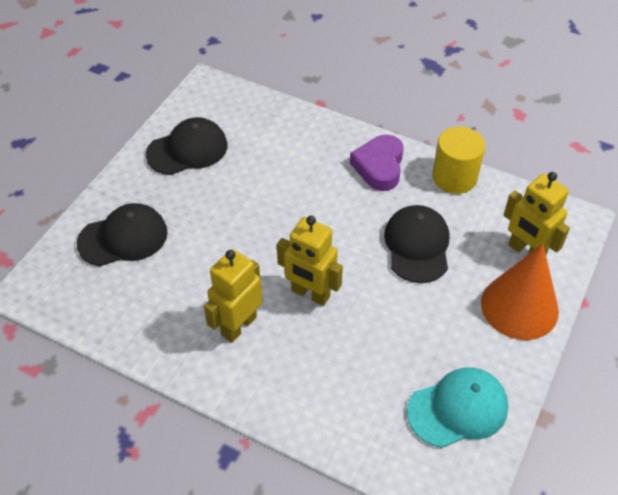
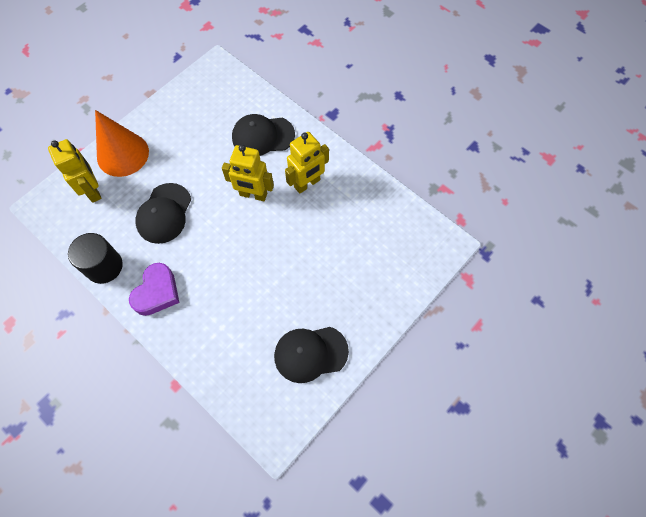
camera: 165 degrees left, 15 degrees up
(123, 238) = (376, 273): black cap -> black cap (263, 136)
(310, 294) = (253, 195): yellow robot -> yellow robot turned 150 degrees clockwise
(454, 177) = (104, 266): yellow cylinder -> black cylinder
(458, 409) = (195, 105): turquoise cap -> none

